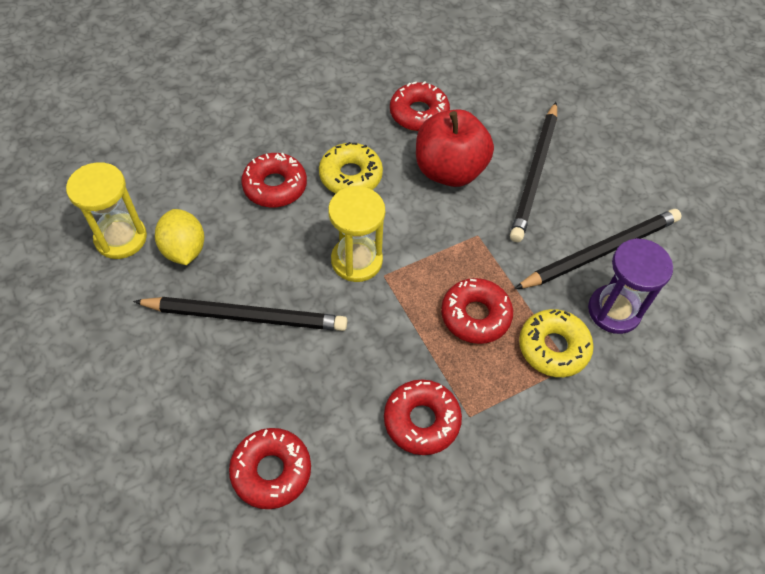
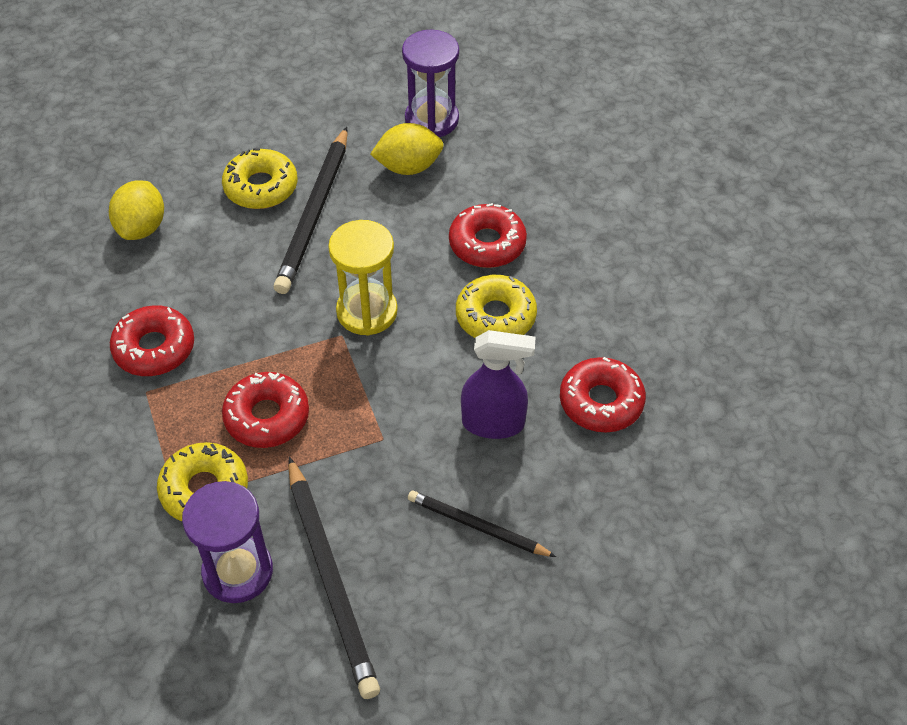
camera: 100 degrees right, 5 degrees down
(121, 238) = (431, 119): yellow hourglass -> purple hourglass
(211, 368) = (261, 187): none -> yellow donut
(271, 471) = (142, 227): red donut -> yellow lemon
(449, 170) = (493, 423): red apple -> purple spray bottle
(535, 174) = (477, 527): black pencil -> black pencil, size x0.59

